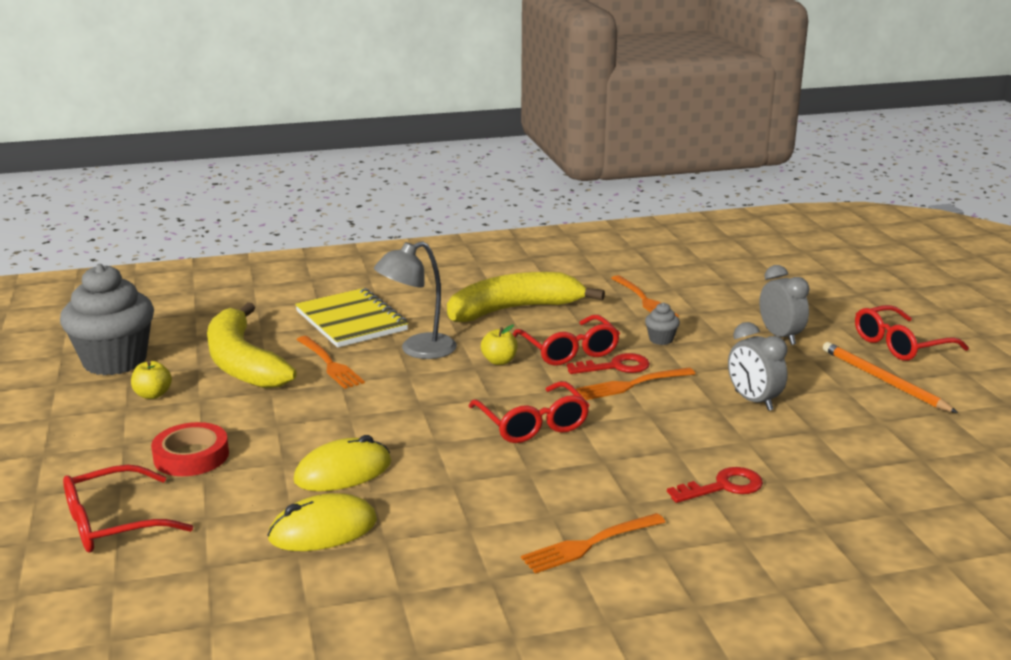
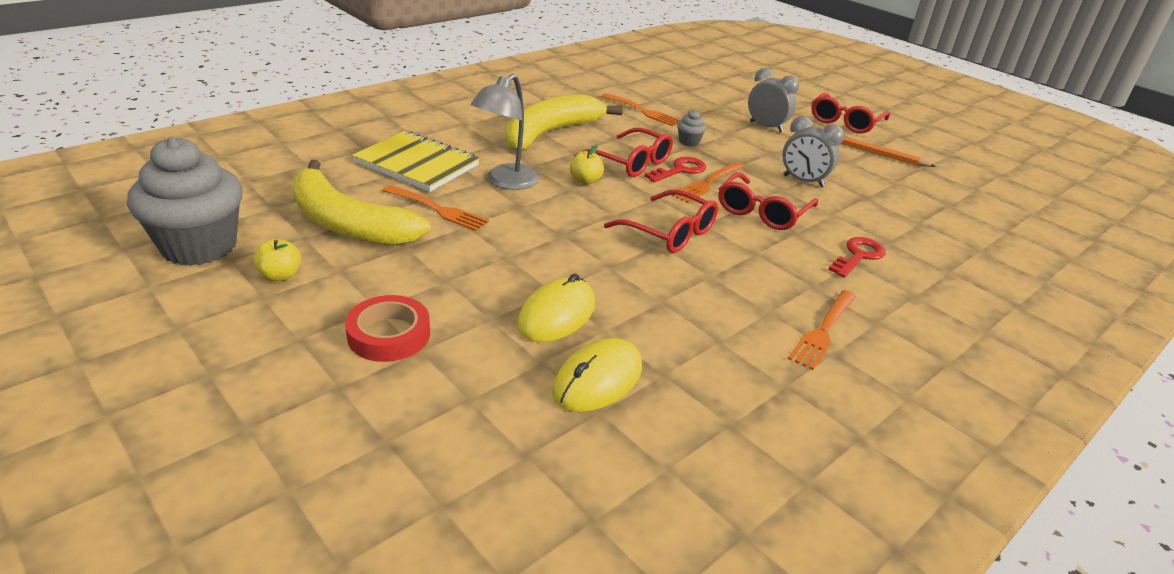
camera: 30 degrees left, 10 degrees up
(113, 523) = (374, 436): red glasses -> red glasses (762, 212)

